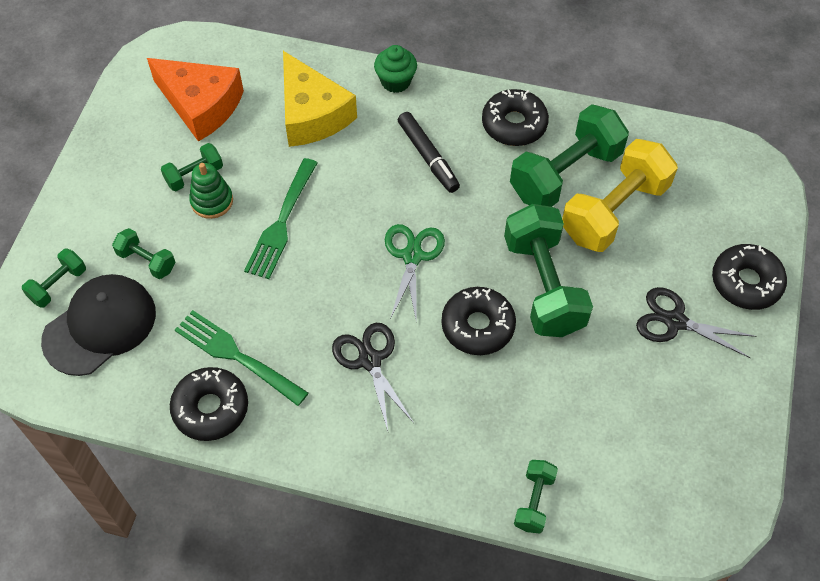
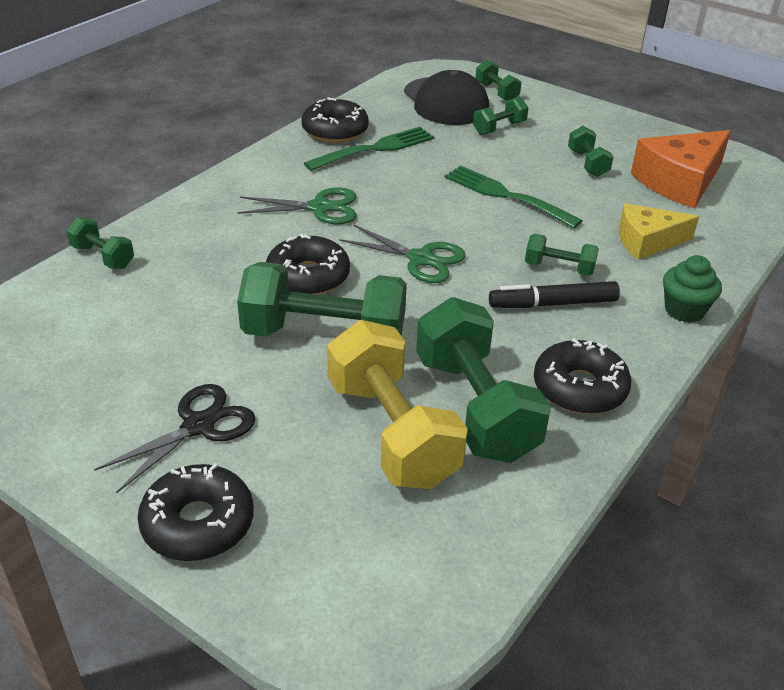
camera: 110 degrees right, 20 degrees down
(212, 201) = (551, 166): green stacking toy -> none
(312, 114) = (647, 241): yellow cheese -> yellow cheese, size x0.66
(370, 360) = (319, 208): black scissors -> green scissors
(378, 162) = (559, 268): none -> green dumbbell

